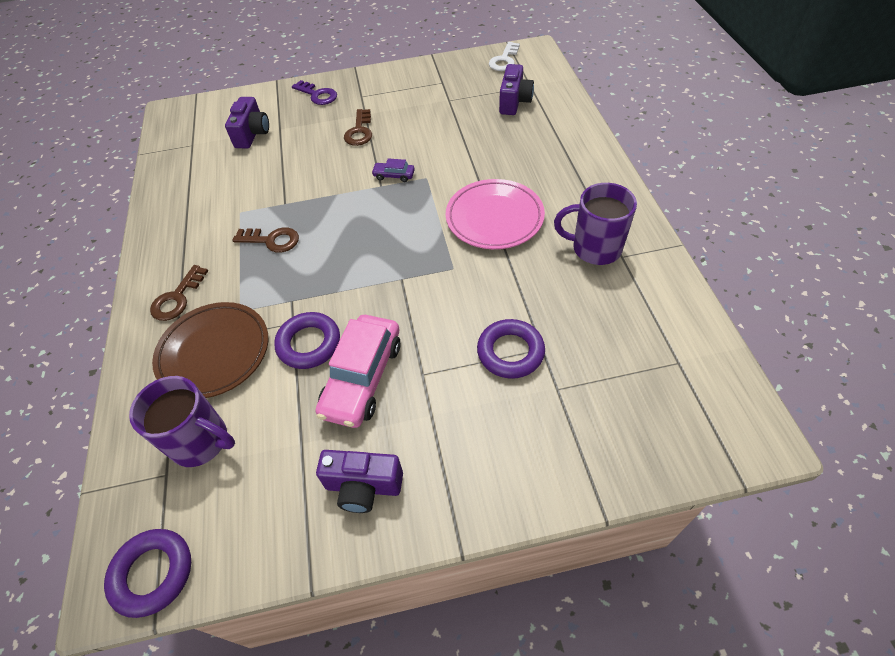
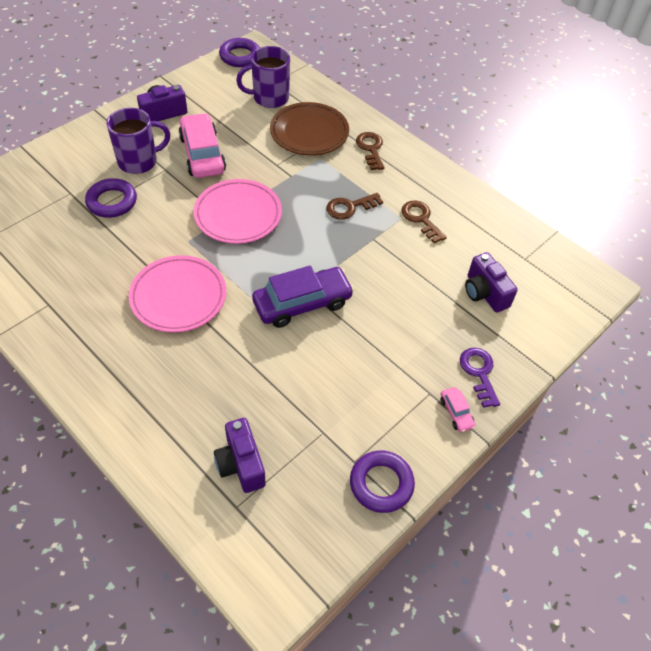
camera: 140 degrees right, 0 degrees up
(309, 344) = (253, 158): purple ring -> purple ring (381, 484)
(317, 95) = (479, 373): purple key -> purple key turned 75 degrees clockwise
(356, 83) = (456, 413): none -> pink car
(359, 131) = (383, 341): brown key -> brown key (421, 219)
(383, 276) = (238, 215): none -> pink plate
(394, 175) = (302, 303): purple car -> purple car, size x2.23
(504, 60) = (302, 550): white key -> none
(594, 248) = (75, 302): purple mug -> purple mug (139, 161)

